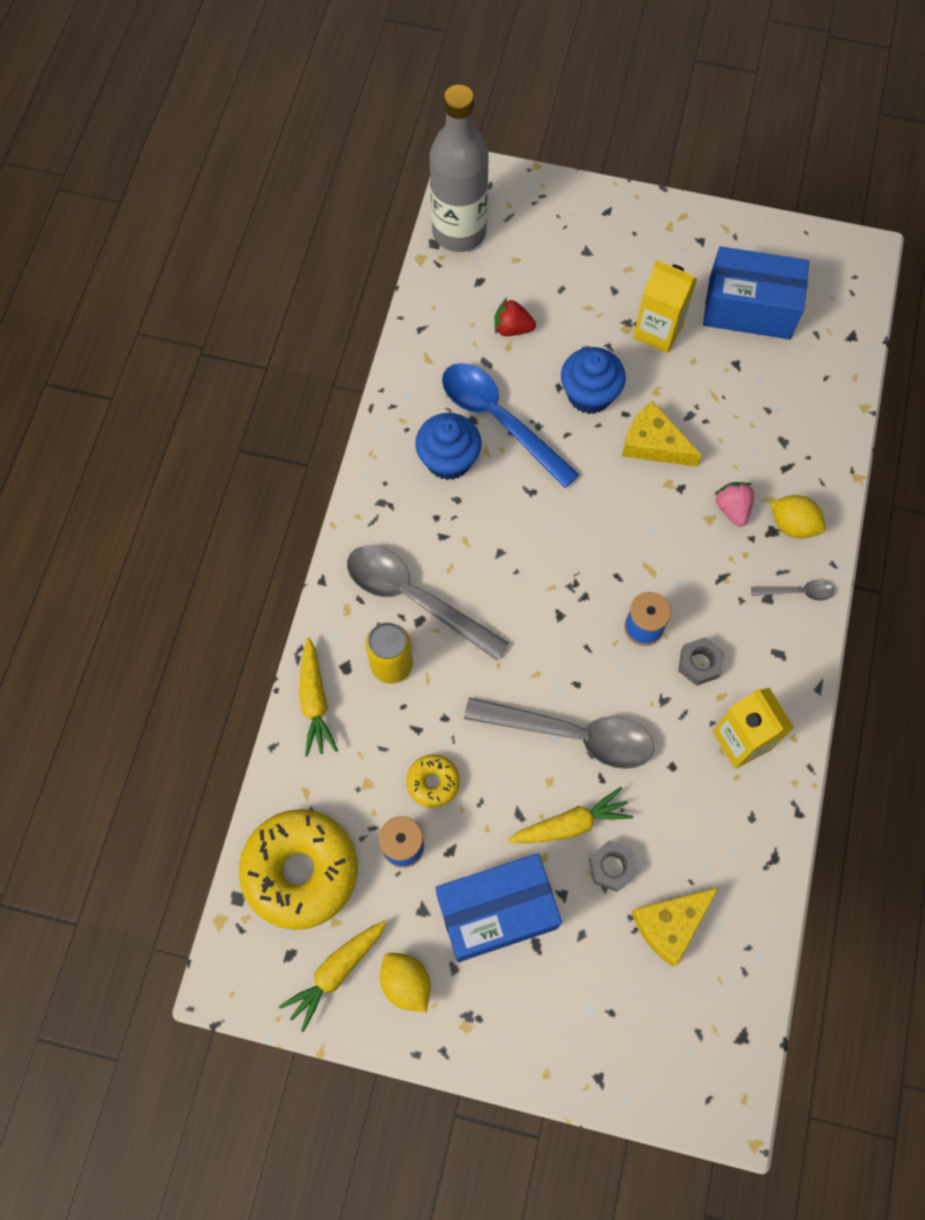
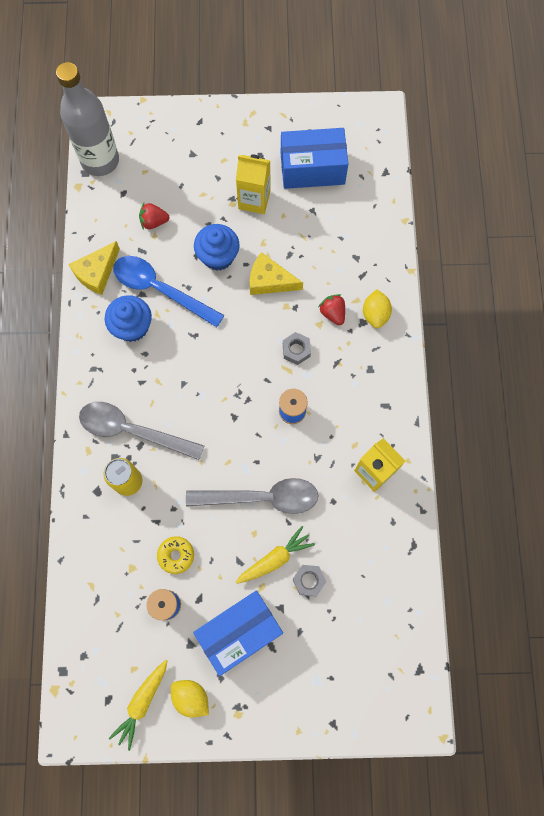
camera: 15 degrees left, 5 degrees up
(300, 871) = (101, 641): yellow donut -> none
(315, 702) = (82, 521): yellow carrot -> none
(670, 924) = (356, 608): yellow cheese -> yellow cheese (97, 273)
(699, 663) = (335, 426): grey nut -> grey nut (296, 350)
(732, 509) = (332, 313): pink strawberry -> red strawberry
(793, 525) = (375, 314): yellow lemon -> yellow lemon turned 75 degrees clockwise
(797, 592) = (388, 360): grey spoon -> none

